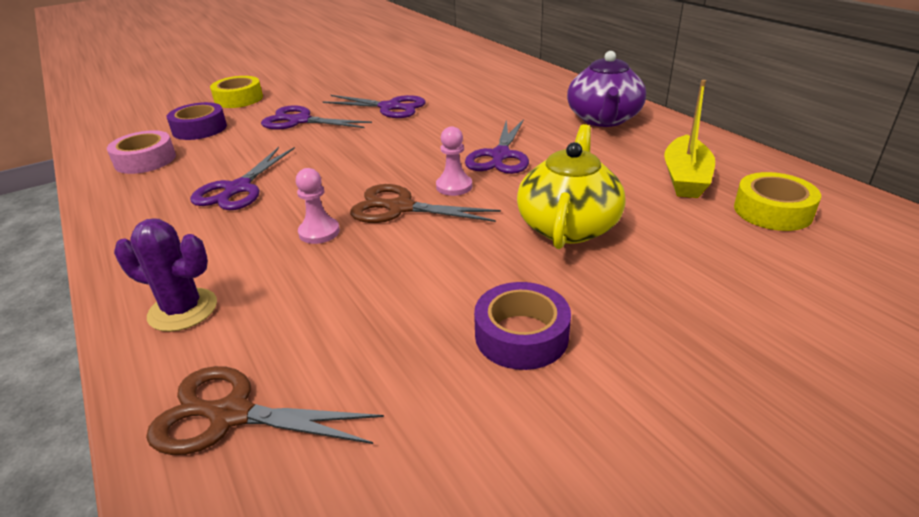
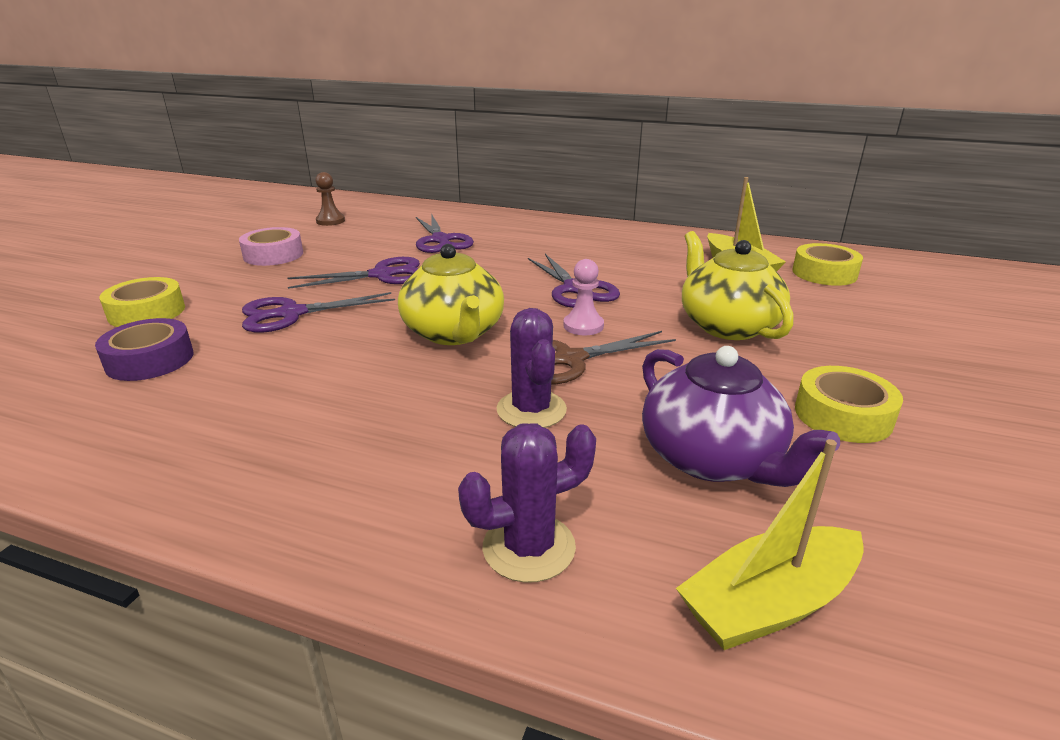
camera: 40 degrees left, 5 degrees down
(145, 160) = (128, 421): pink tape -> pink tape (273, 255)
(231, 415) = (769, 603): brown scissors -> yellow boat
(238, 189) = (348, 405): purple scissors -> purple scissors (440, 240)
(319, 232) = (531, 410): pink pawn -> purple cactus
(363, 163) = (454, 333): none -> yellow teapot
(423, 57) = (330, 221): none -> brown pawn
(521, 335) = (843, 415): purple tape -> yellow tape
(603, 119) = (606, 240): purple teapot -> purple teapot (712, 459)

